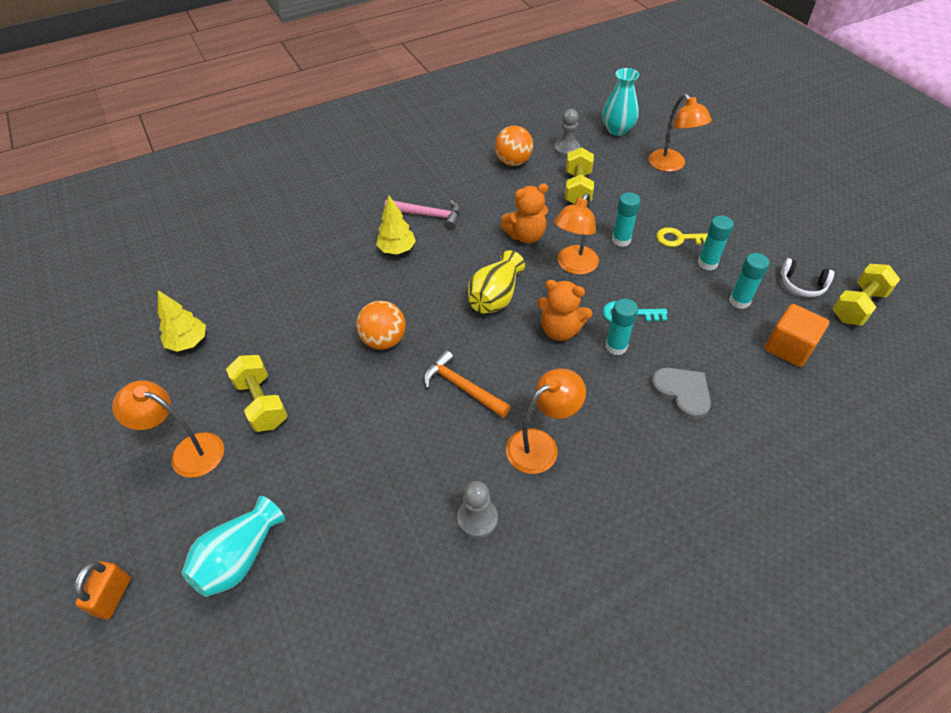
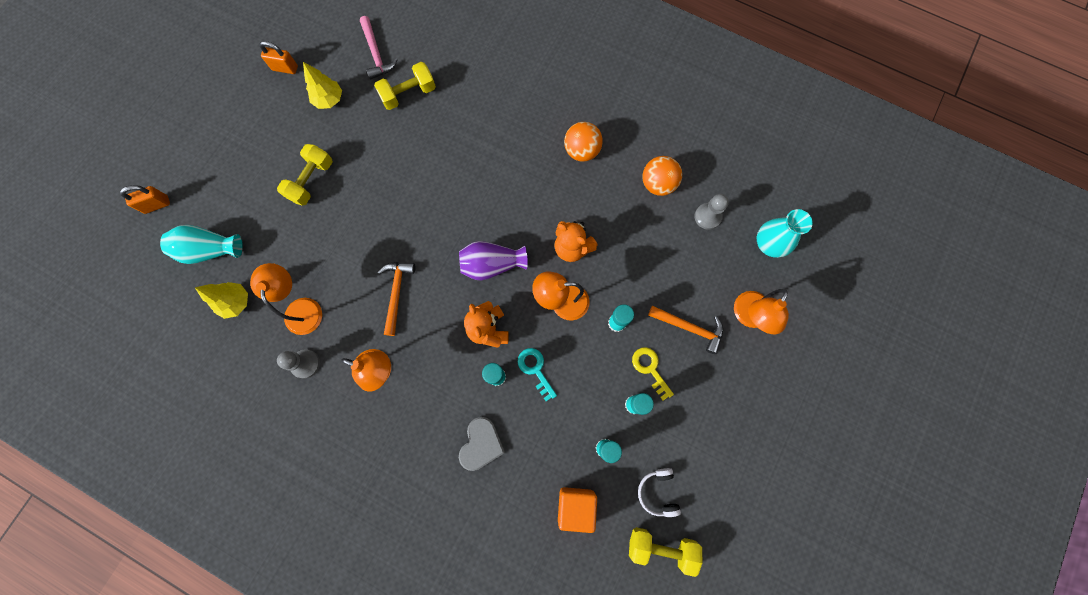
camera: 55 degrees right, 25 degrees up
(105, 364) = (285, 68): none -> orange padlock
(188, 451) = (255, 168): orange lamp -> orange lamp (302, 308)
(384, 340) = (405, 217): orange ball -> orange ball (582, 151)
(397, 250) = (494, 166): yellow tree -> yellow tree (236, 302)
(428, 215) = (547, 162): pink hammer -> pink hammer (376, 54)
(495, 297) = (491, 265): yellow vase -> purple vase
(577, 188) = (659, 255): yellow dumbbell -> yellow dumbbell (408, 94)
(658, 200) = (689, 328): none -> orange hammer

